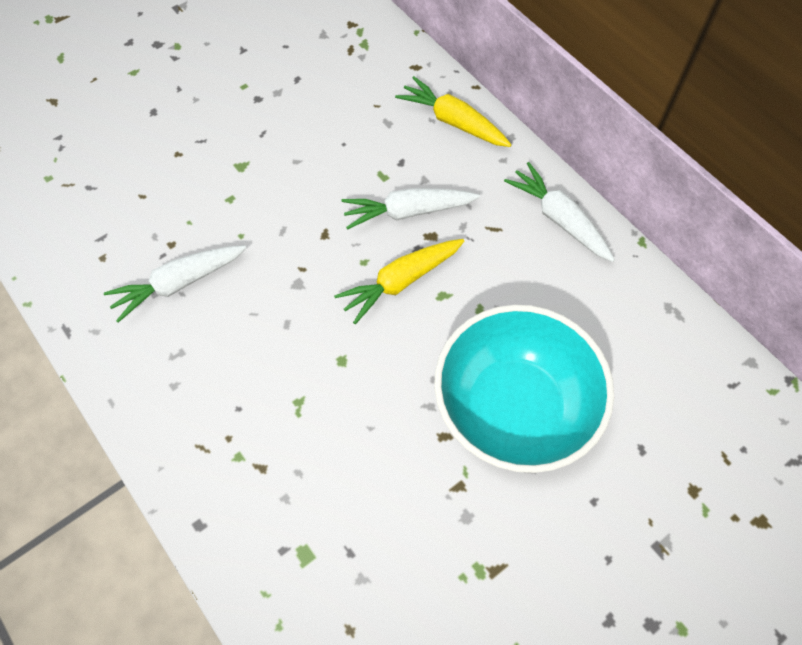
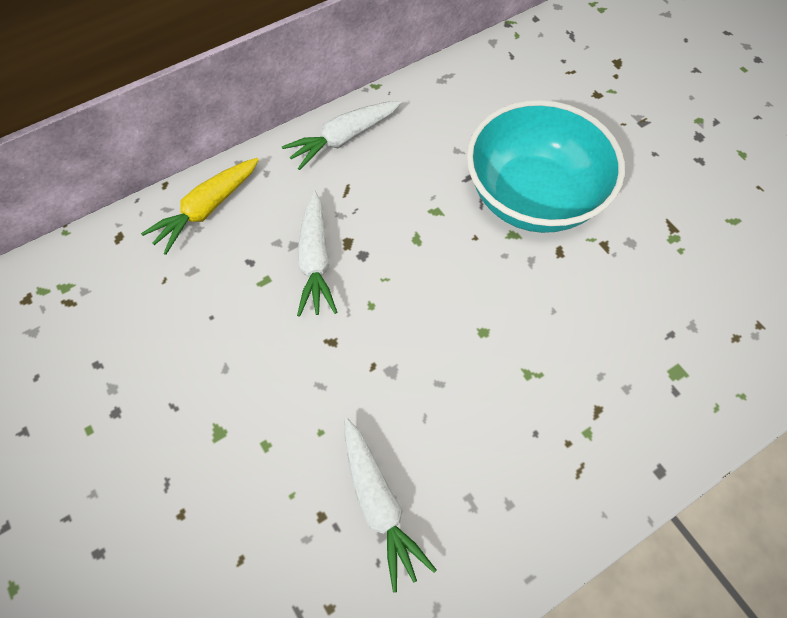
camera: 85 degrees left, 0 degrees up
(400, 282) = (398, 273): yellow carrot -> none

